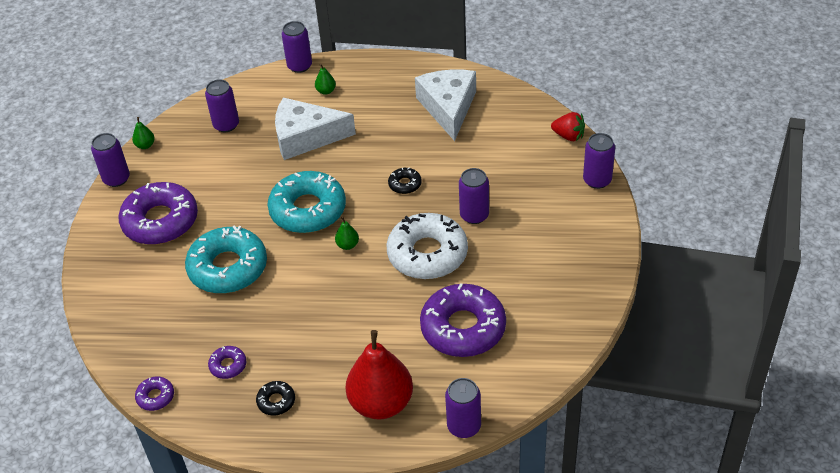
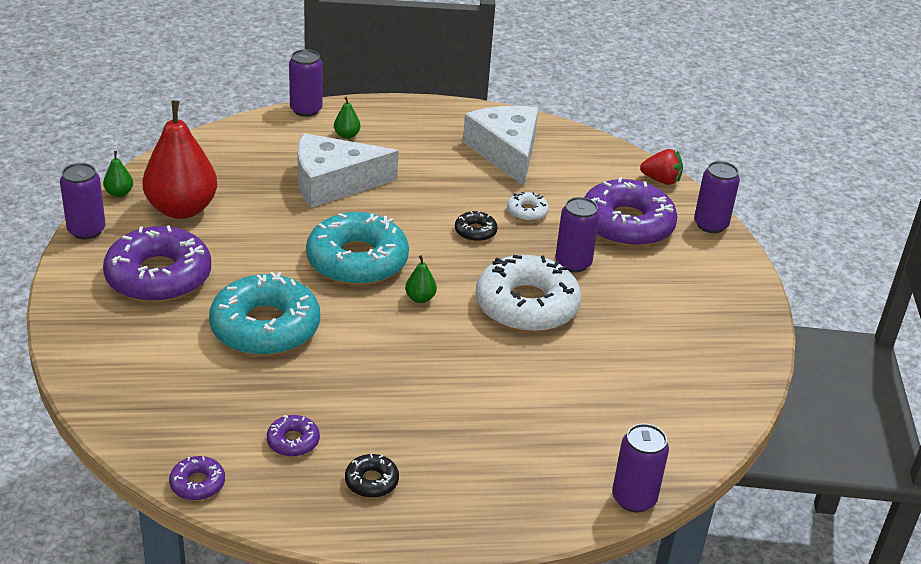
camera: 15 degrees left, 10 degrees down
(226, 125) = (225, 171): purple can -> none
(381, 403) = (516, 477): red pear -> red pear (182, 209)
(450, 166) = (527, 212): none -> white donut
(463, 328) = (597, 386): purple donut -> purple donut (626, 225)

